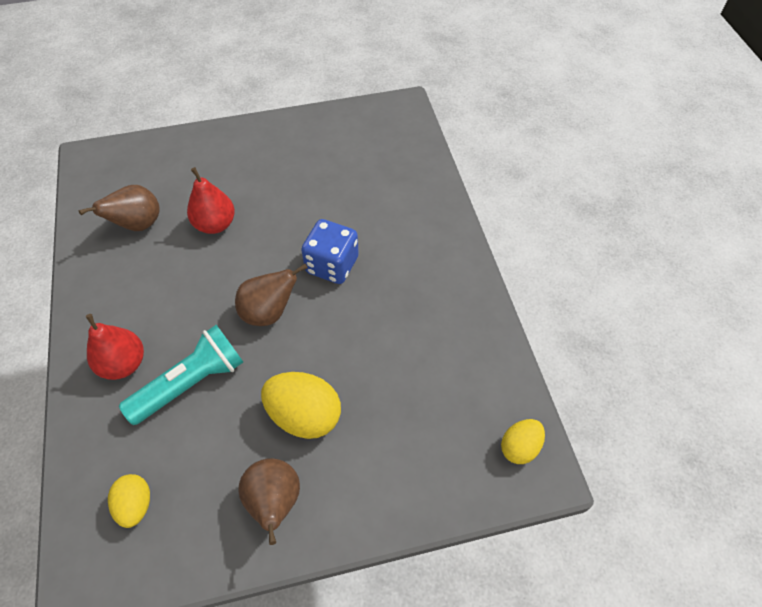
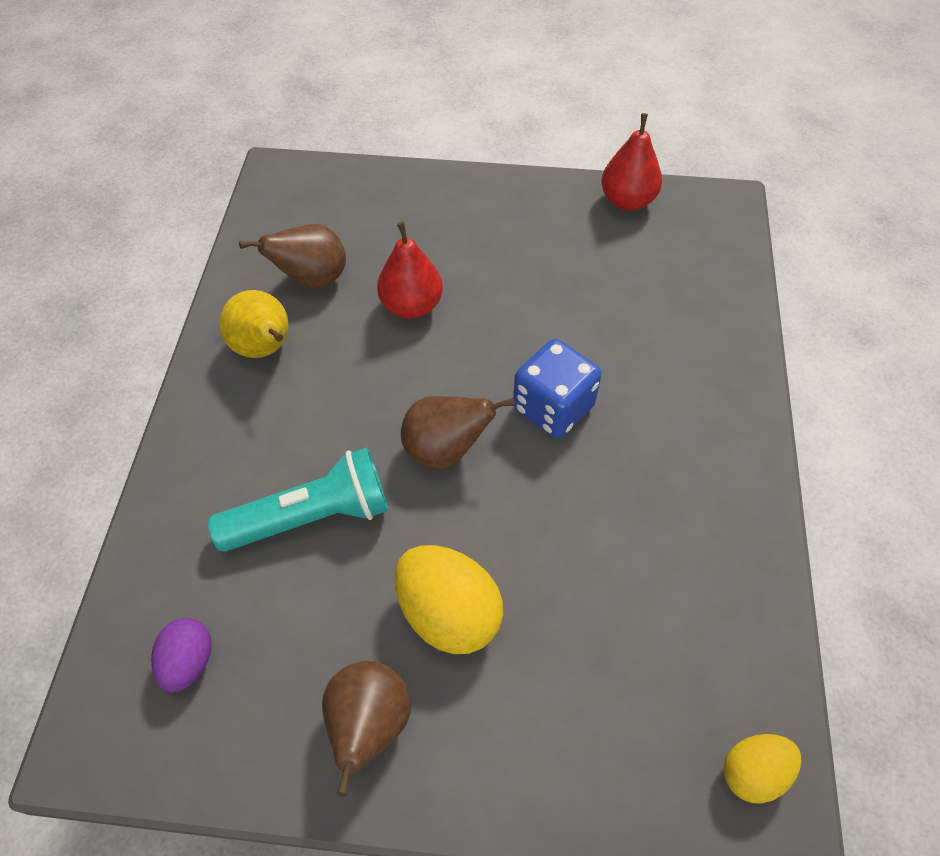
camera: 20 degrees right, 0 degrees up
(119, 281) = (265, 348): none -> yellow pear
(124, 364) = (235, 462): red pear -> red pear (627, 201)
(136, 505) = (189, 661): yellow egg -> purple egg

